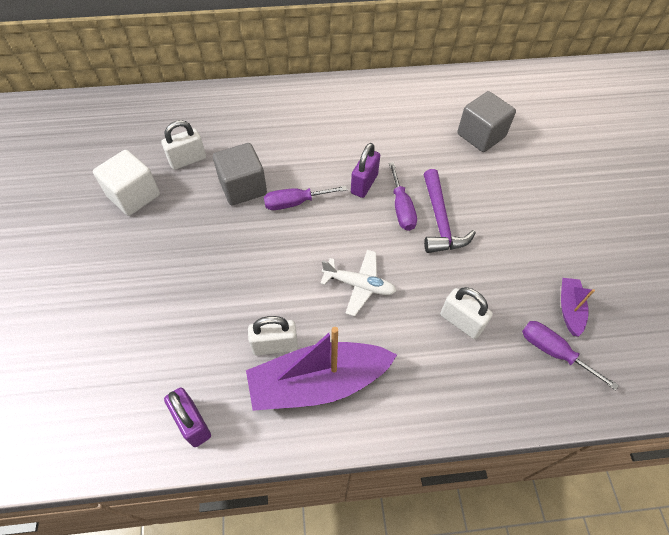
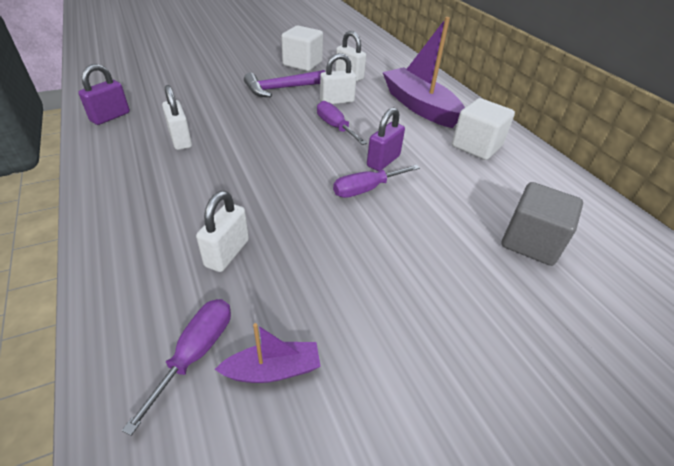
camera: 70 degrees right, 15 degrees down
(243, 187) = (337, 101): grey cube -> white padlock
(318, 383) = (145, 166): purple boat -> purple boat (419, 106)
(359, 285) = (255, 174): white plane -> none
(360, 114) = (476, 146): none -> white cube
(364, 184) = (383, 161): purple padlock -> purple padlock turned 60 degrees counterclockwise
(440, 220) = (365, 220): purple hammer -> purple hammer (281, 88)

